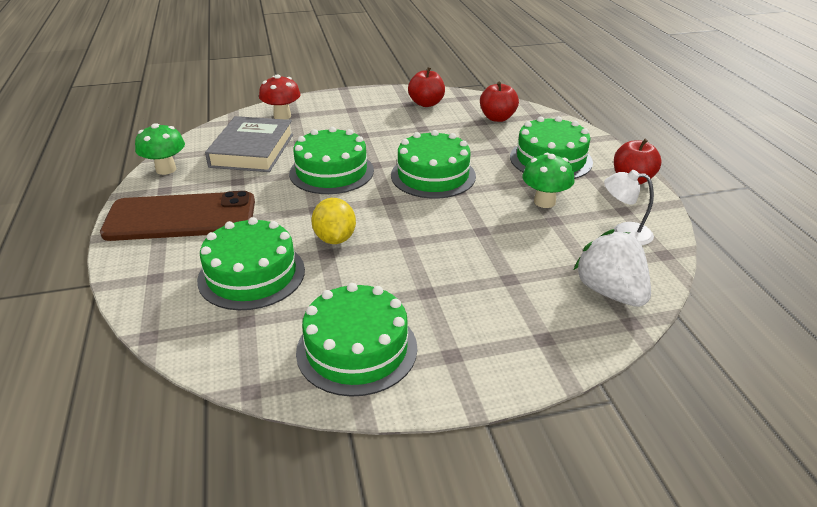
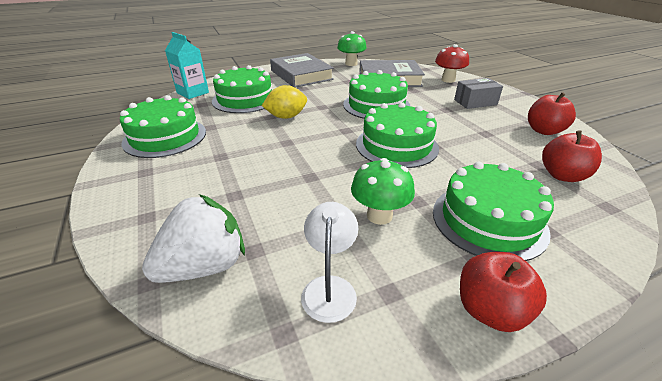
camera: 80 degrees right, 0 degrees up
(181, 217) = (301, 75): brown phone -> grey book
(184, 336) = (193, 93): none -> turquoise carton
(353, 116) = (475, 102): none -> grey box

